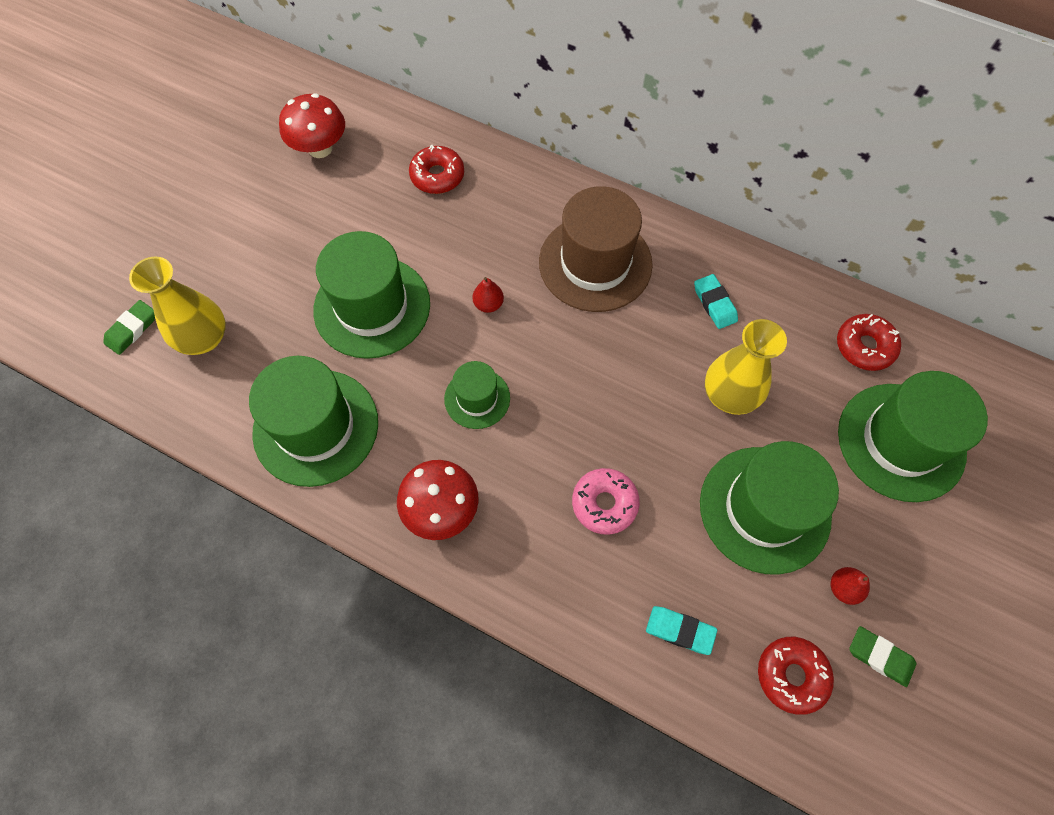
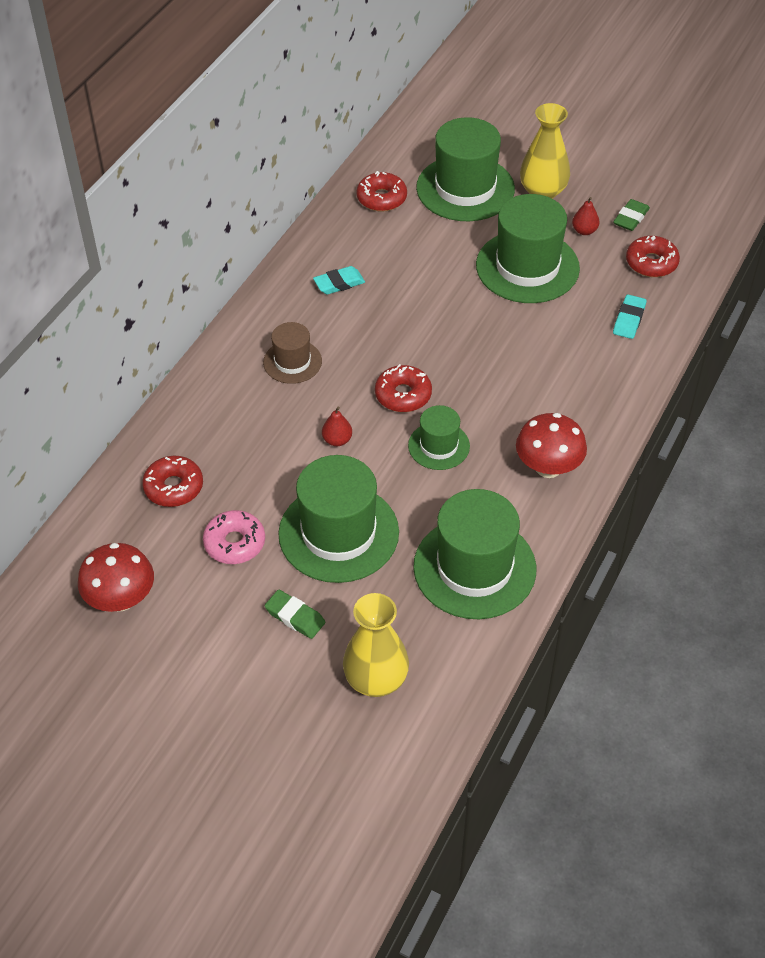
camera: 90 degrees left, 15 degrees down
(132, 329) = (365, 753): green eraser -> green eraser (295, 617)
(549, 365) = (403, 395): none -> red donut
(595, 263) = (292, 362): brown hat -> brown hat, size x0.54
(604, 503) = (532, 360): pink donut -> pink donut (235, 543)
(729, 395) = (429, 280): yellow vase -> yellow vase (543, 191)

